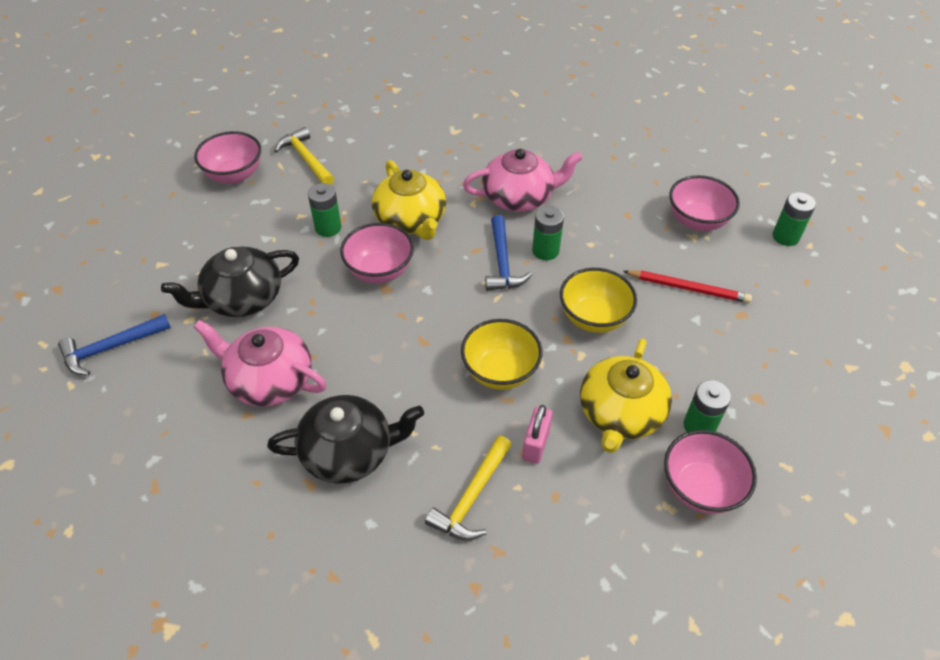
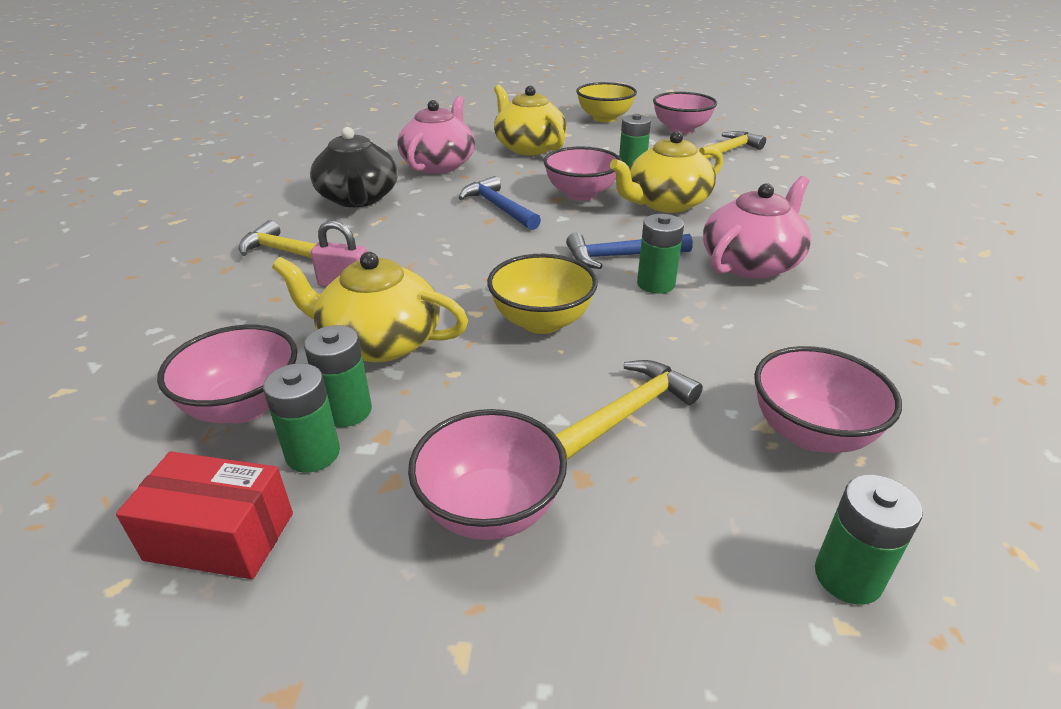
camera: 85 degrees right, 15 degrees down
(111, 348) = (470, 118): blue hammer -> blue hammer (498, 207)
(242, 298) = (529, 147): black teapot -> yellow teapot
(500, 371) = (448, 261): yellow bowl -> yellow bowl (604, 118)
(519, 197) = (751, 263): pink teapot -> pink teapot turned 120 degrees counterclockwise
(687, 288) = (627, 412): red pencil -> yellow hammer
(740, 439) = (313, 454): none -> green battery
(769, 354) = (490, 509): none -> pink bowl
(810, 475) = (220, 536): none -> red box

